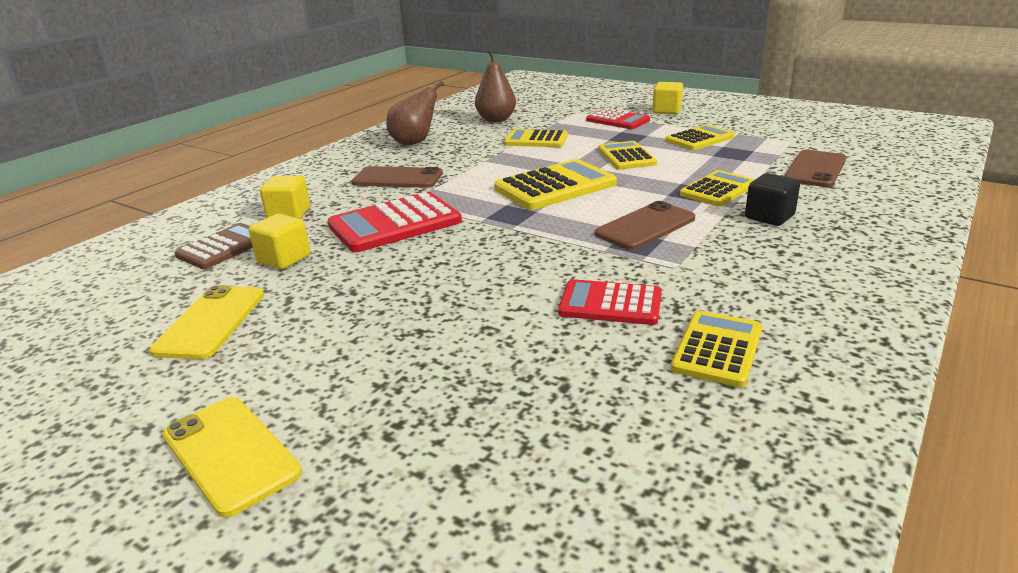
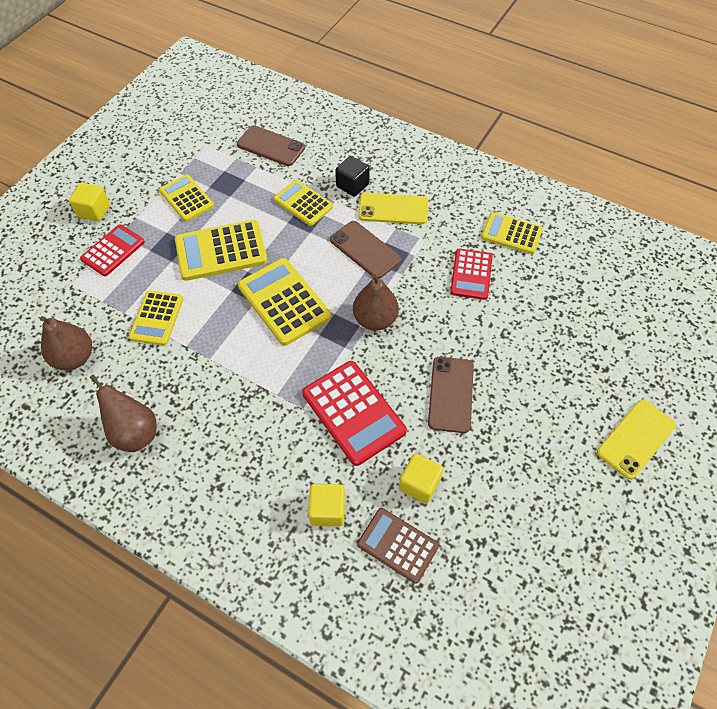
camera: 95 degrees left, 30 degrees up
(210, 322) = (517, 503): yellow phone -> yellow phone (393, 209)
(397, 178) = (246, 430): brown phone -> brown phone (450, 394)
(525, 233) = (375, 319): none -> brown pear
(626, 156) = (221, 251): yellow calculator -> yellow calculator, size x1.54

